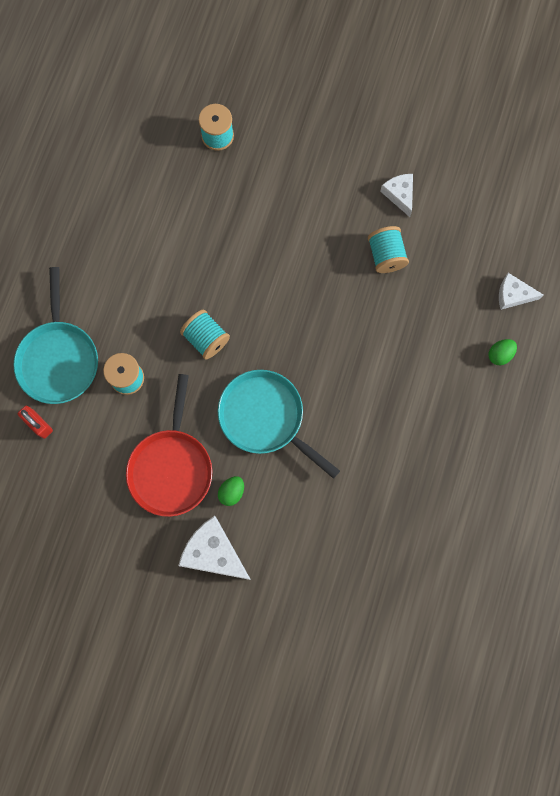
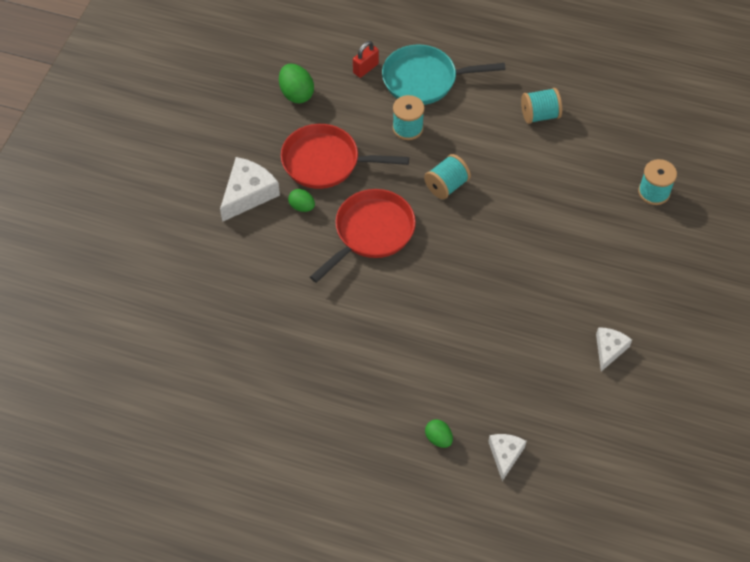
camera: 90 degrees right, 20 degrees down
(73, 503) = (296, 94): none -> green egg
(265, 417) = (371, 232): turquoise pan -> red pan
(386, 255) = (540, 335): turquoise spool -> turquoise spool (539, 115)
(399, 194) = (609, 349): white cheese -> white cheese turned 45 degrees counterclockwise

